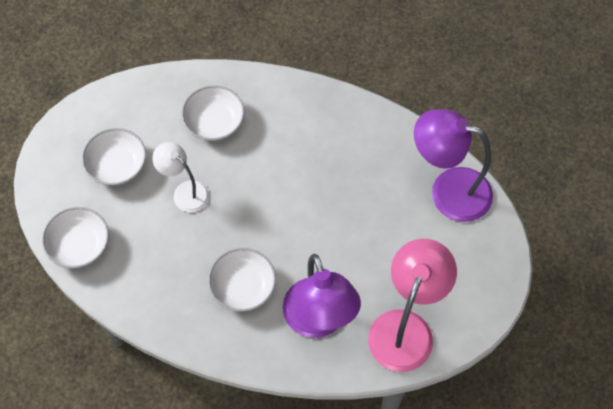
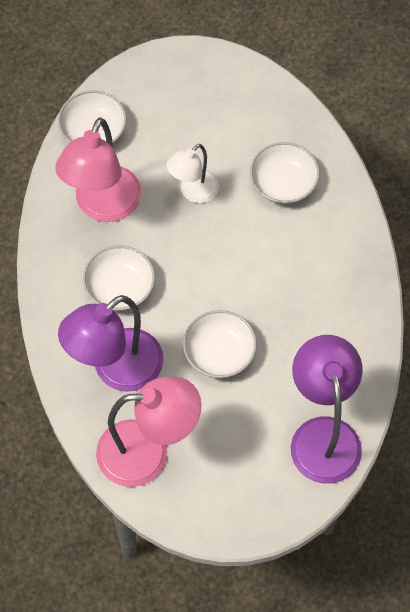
camera: 65 degrees right, 0 degrees up
(117, 165) = (191, 122): white bowl -> white bowl (219, 352)
(158, 268) = (103, 206): none -> pink lamp
(185, 192) = (193, 192): white lamp -> white lamp turned 150 degrees counterclockwise

